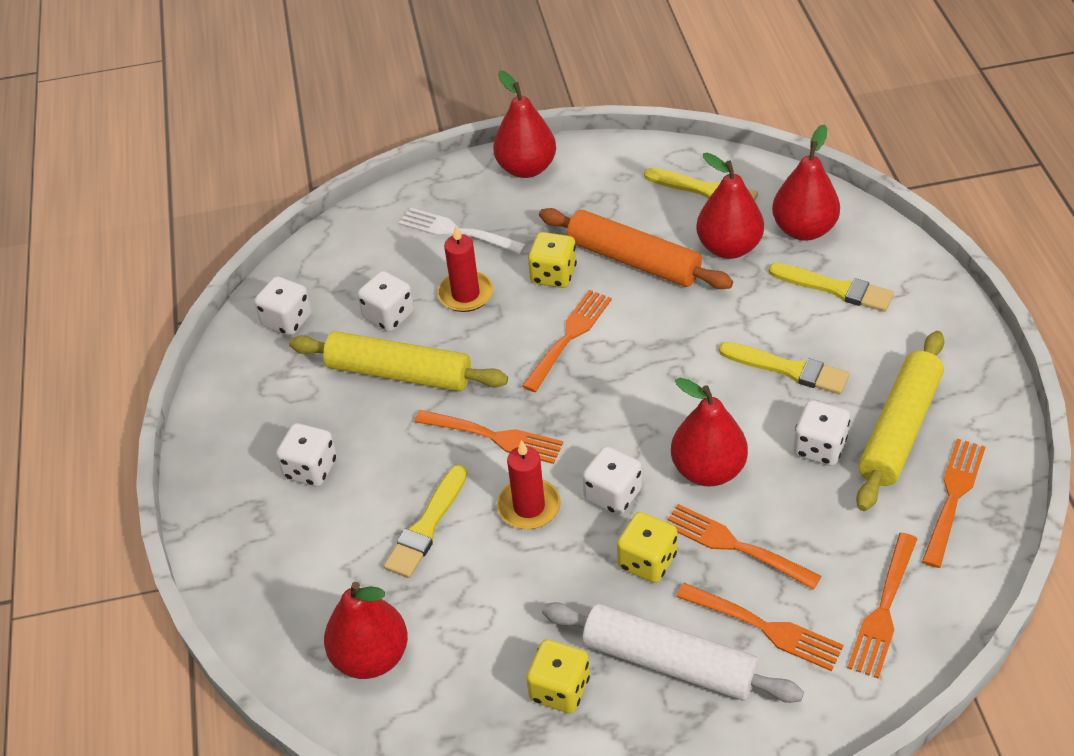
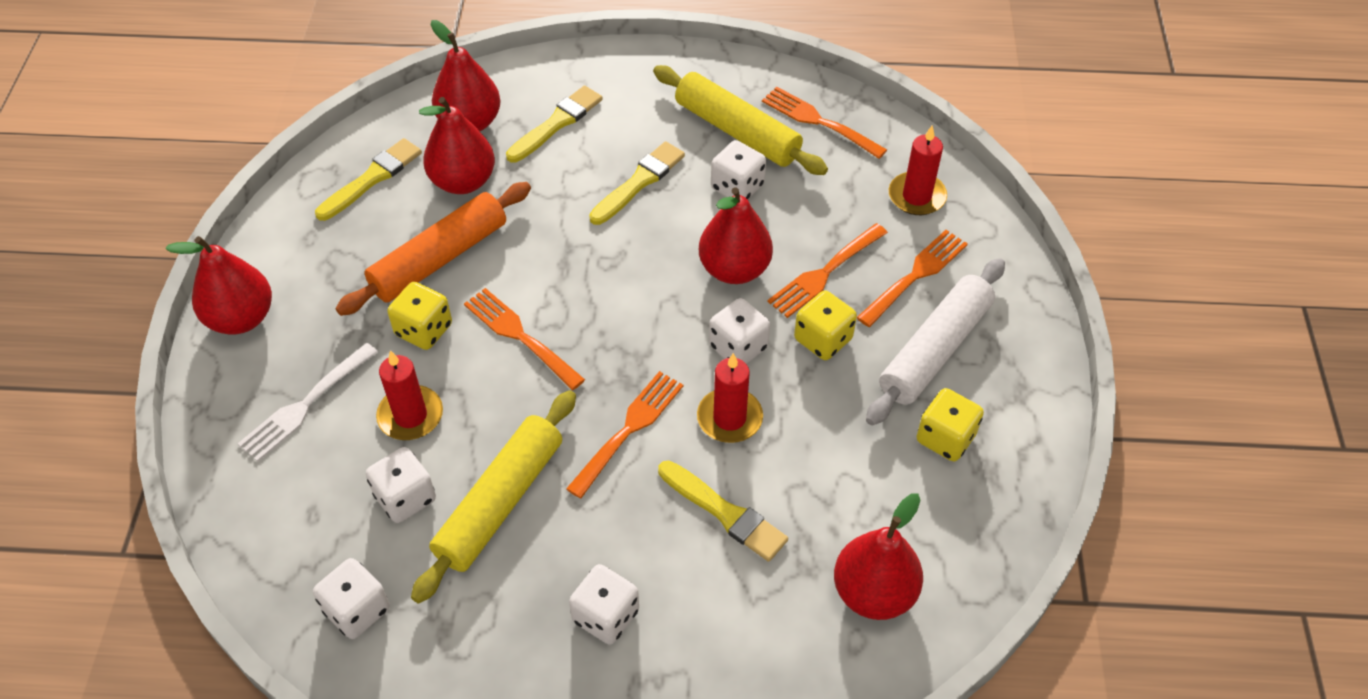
camera: 80 degrees left, 5 degrees up
(883, 610) = (916, 196): orange fork -> red candle

